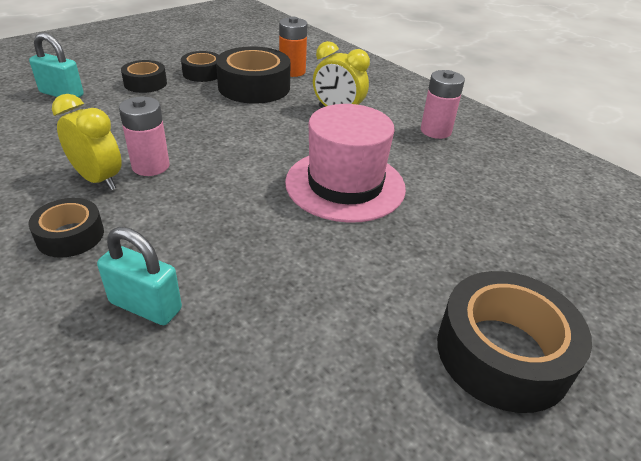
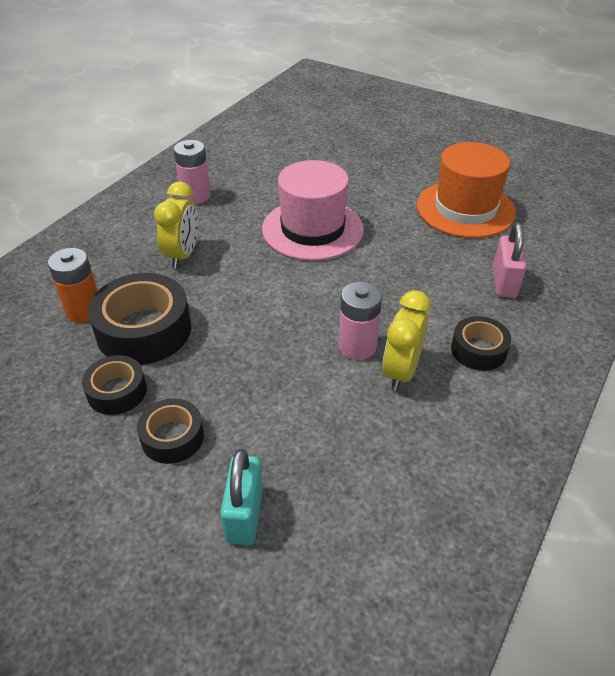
camera: 105 degrees left, 5 degrees up
(145, 306) = (504, 282): turquoise padlock -> pink padlock
(331, 338) = (465, 209): none -> orange hat
(502, 353) = (428, 159): black tape -> none

